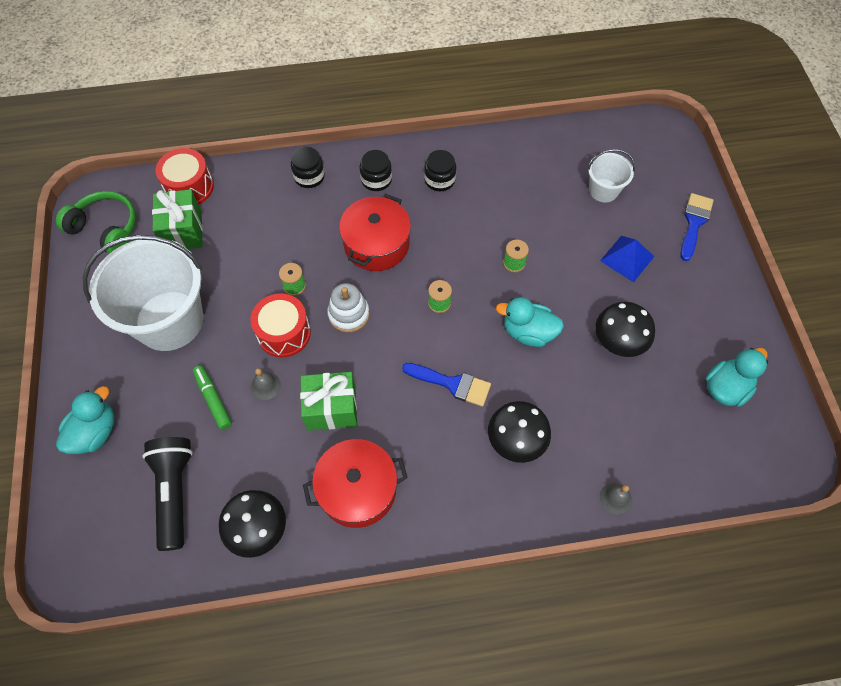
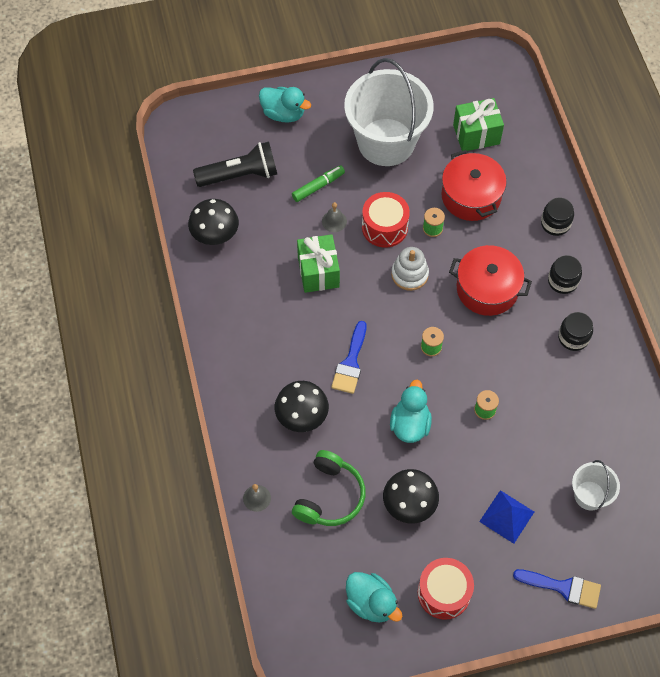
camera: 85 degrees right, 0 degrees up
(106, 229) = (469, 78): green headphones -> green headphones (329, 496)
(189, 187) = (525, 130): red drum -> red drum (444, 593)
(357, 489) = (251, 299): red pot -> red pot (471, 196)

